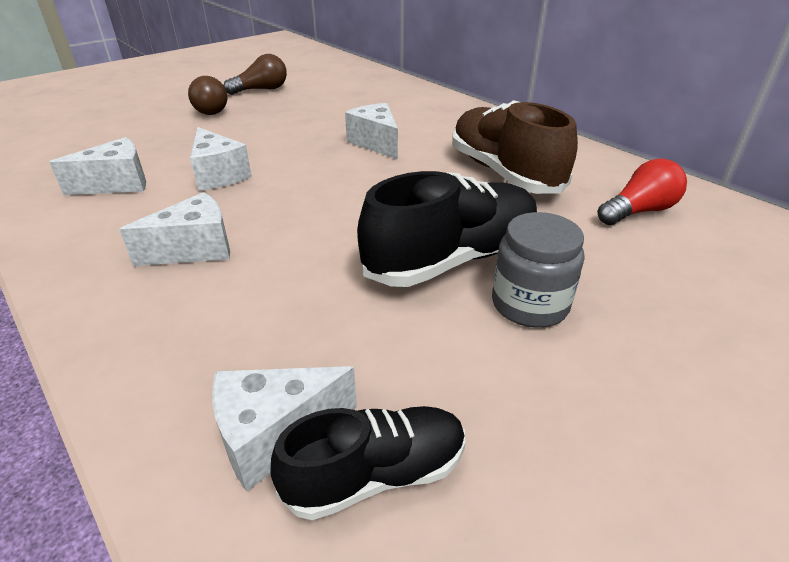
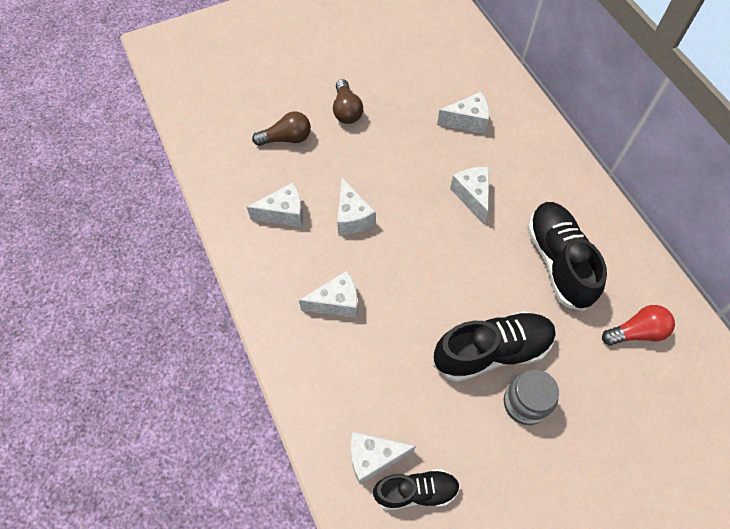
camera: 15 degrees right, 25 degrees up
(261, 90) = (391, 81): brown light bulb -> brown light bulb (286, 138)
(354, 102) = (467, 121): none -> white cheese
(504, 173) = (558, 261): brown shoe -> black shoe

